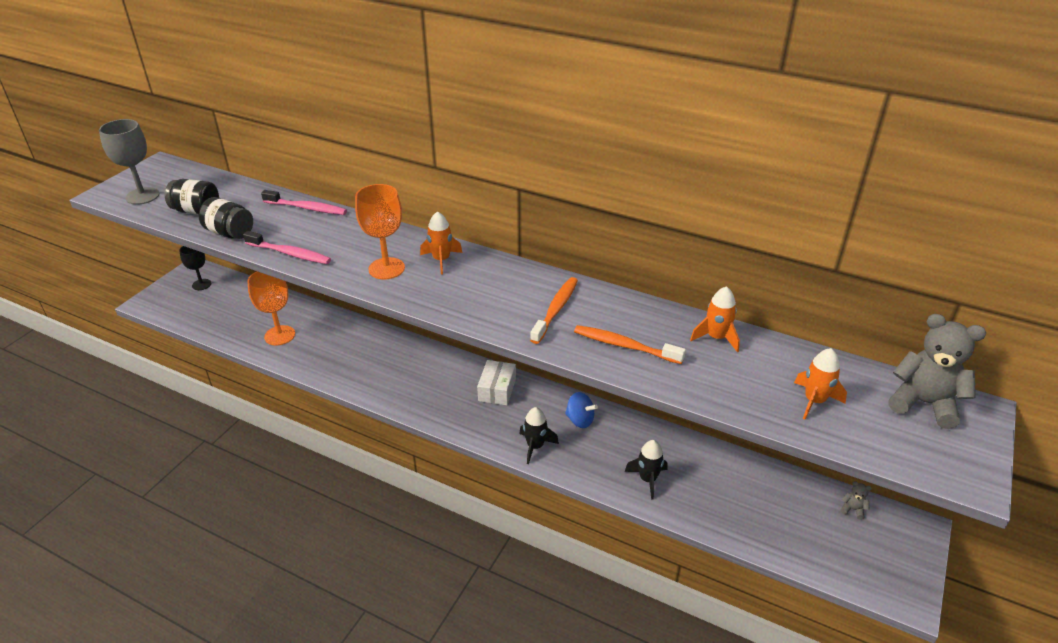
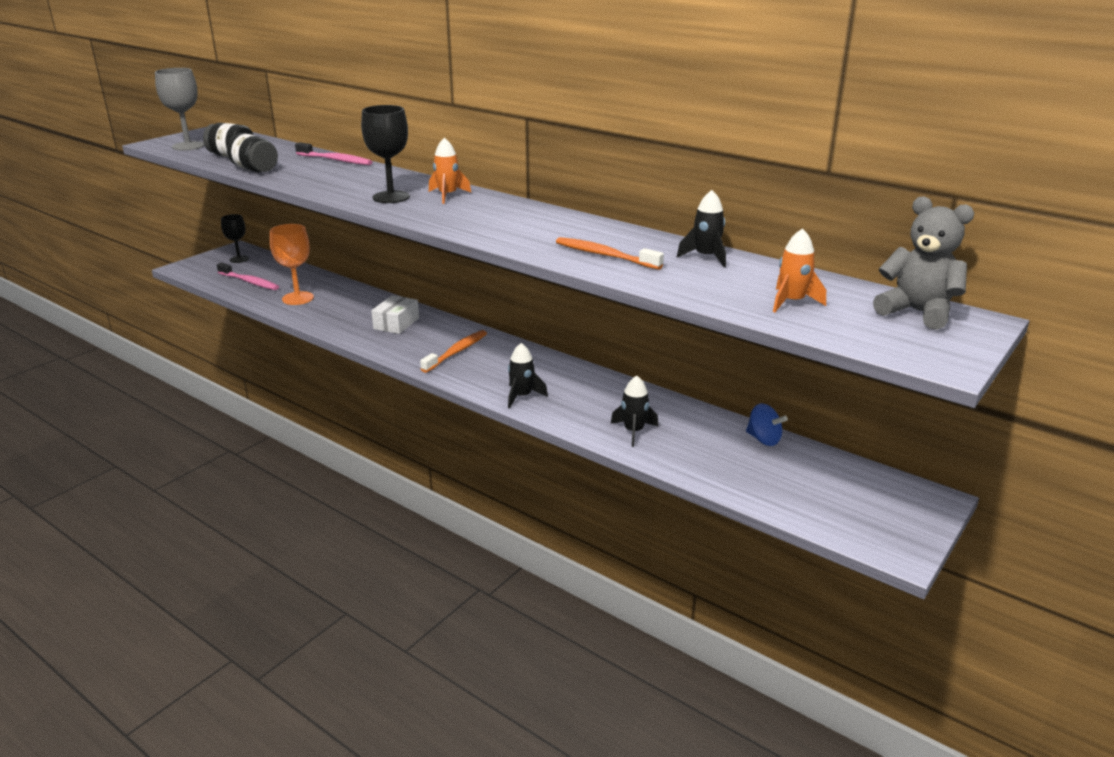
camera: 10 degrees right, 10 degrees down
(289, 253) = (303, 184): pink toothbrush -> pink toothbrush (249, 282)
(386, 268) = (391, 197): orange goblet -> black goblet
(497, 389) = (499, 353): white box -> white box (396, 323)
(556, 310) = (546, 230): orange toothbrush -> orange toothbrush (456, 352)
(580, 420) = (578, 382): blue spinning top -> blue spinning top (763, 439)
(716, 337) = (706, 257): orange rocket -> black rocket
(852, 509) = (860, 476): grey teddy bear -> none

